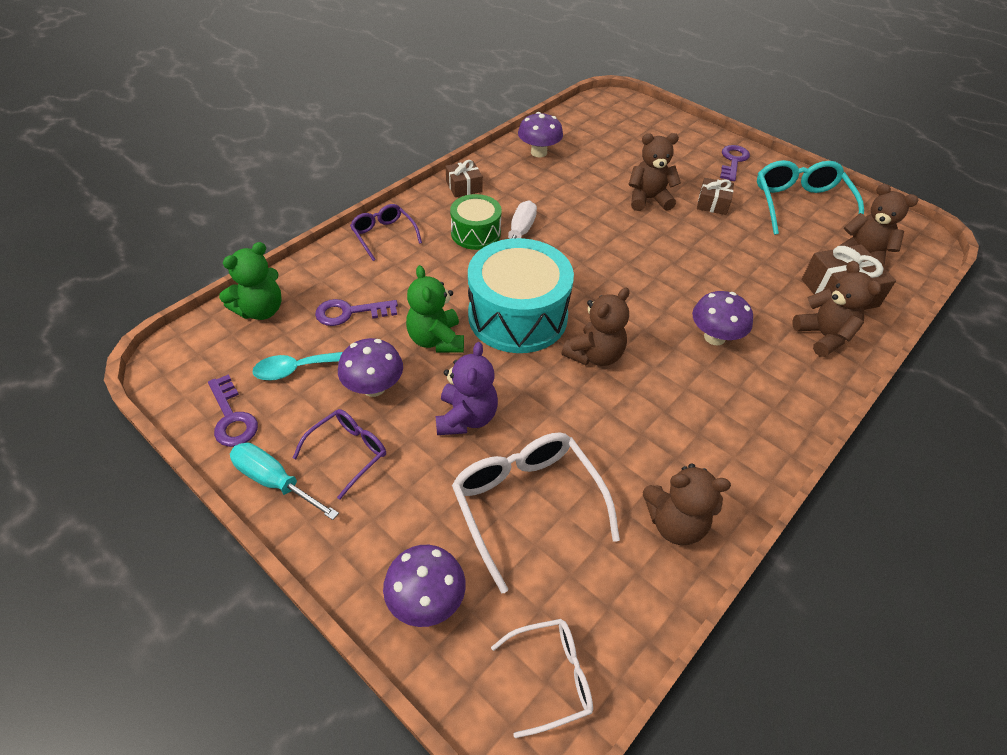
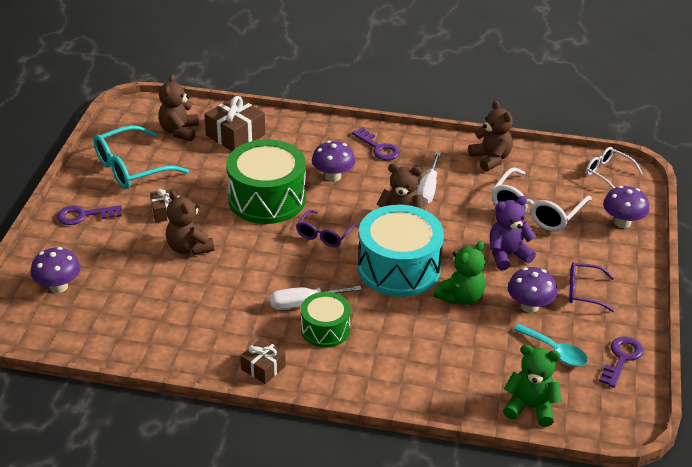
camera: 120 degrees left, 10 degrees down
(274, 481) = (634, 311): turquoise screwdriver -> none
(350, 313) = (481, 355): purple key -> purple key (378, 148)
(383, 235) = (379, 385): purple glasses -> purple glasses (324, 235)
(539, 152) = (161, 341): purple mushroom -> purple mushroom (58, 286)
(640, 411) = (428, 189): none -> white screwdriver
(698, 271) = (267, 199): none -> green drum
(823, 336) = (289, 135): brown teddy bear -> none

